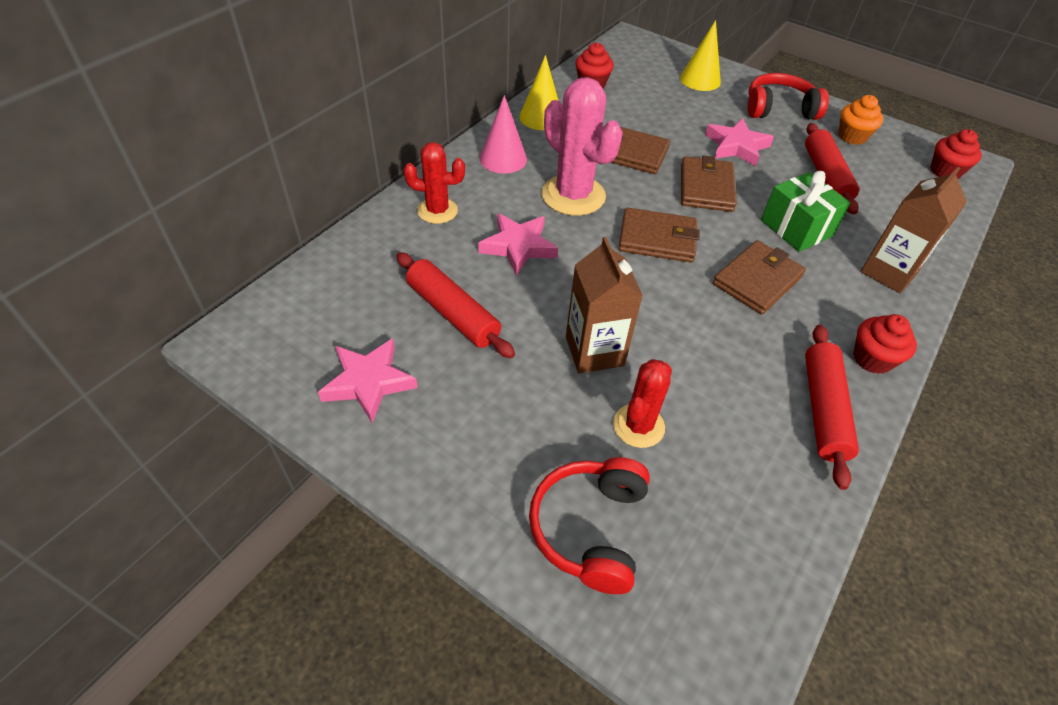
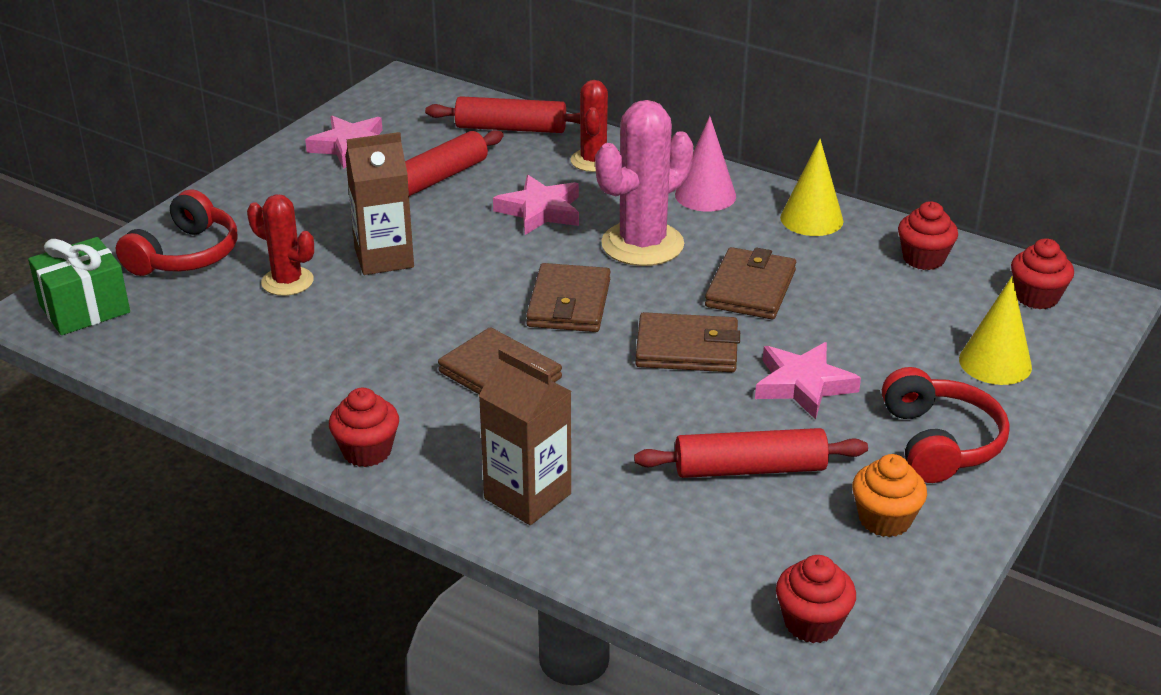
camera: 90 degrees right, 15 degrees down
(590, 528) = (185, 255): red headphones -> red headphones turned 105 degrees clockwise
(632, 56) = (1036, 297): none -> red cupcake
(796, 228) = (612, 421): green gift -> green gift (84, 309)
(823, 409) = (294, 400): red rolling pin -> red rolling pin (511, 128)

